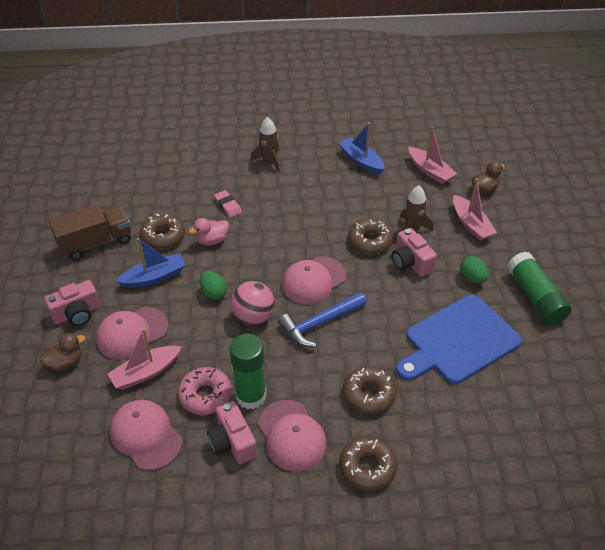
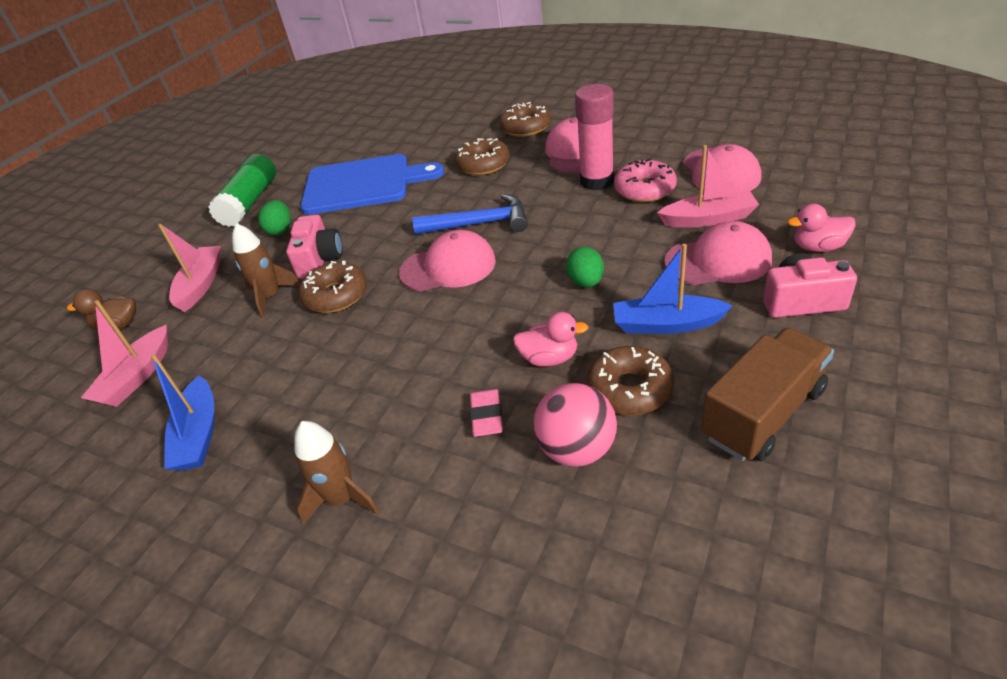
camera: 145 degrees left, 5 degrees down
(65, 362) = (818, 247): brown duck -> pink duck
(95, 243) = (763, 413): brown truck -> brown truck turned 135 degrees clockwise
(232, 442) = (633, 156): pink camera -> none
(251, 396) = (597, 181): green glue stick -> pink glue stick
(253, 316) = (550, 245): pink ball -> pink ball (576, 449)
(430, 171) = (137, 377): pink boat -> pink boat turned 150 degrees counterclockwise

